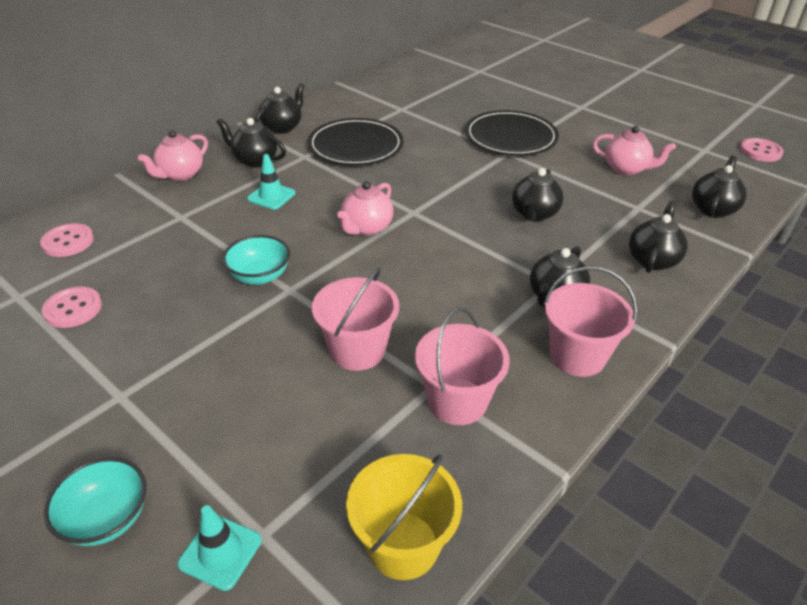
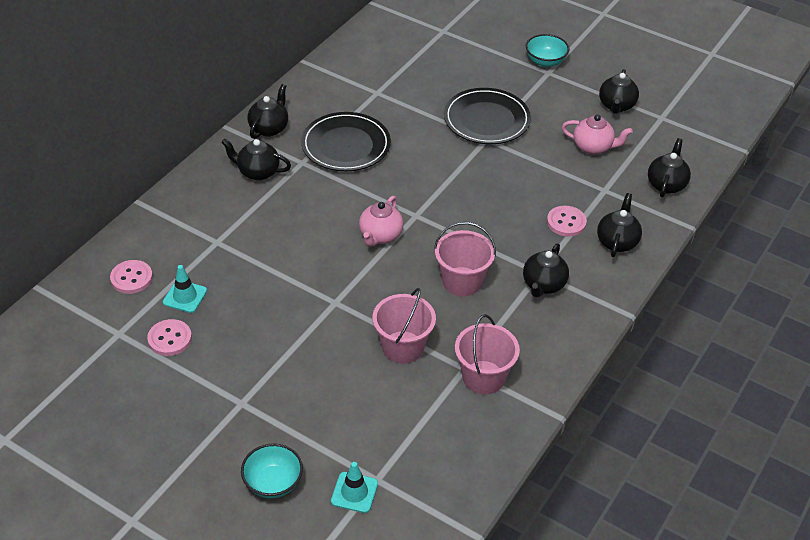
camera: 10 degrees left, 5 degrees up
(180, 174) = (196, 196): pink teapot -> none
(260, 276) = (307, 292): turquoise bowl -> turquoise bowl (545, 61)
(271, 196) = (287, 211): turquoise traffic cone -> turquoise traffic cone (185, 296)
(403, 545) = (467, 474): yellow bucket -> none
(534, 214) = (518, 206): black teapot -> black teapot (616, 106)
(577, 356) = (564, 333): pink bucket -> pink bucket (462, 281)
(760, 151) = (710, 114): pink button -> pink button (566, 222)

